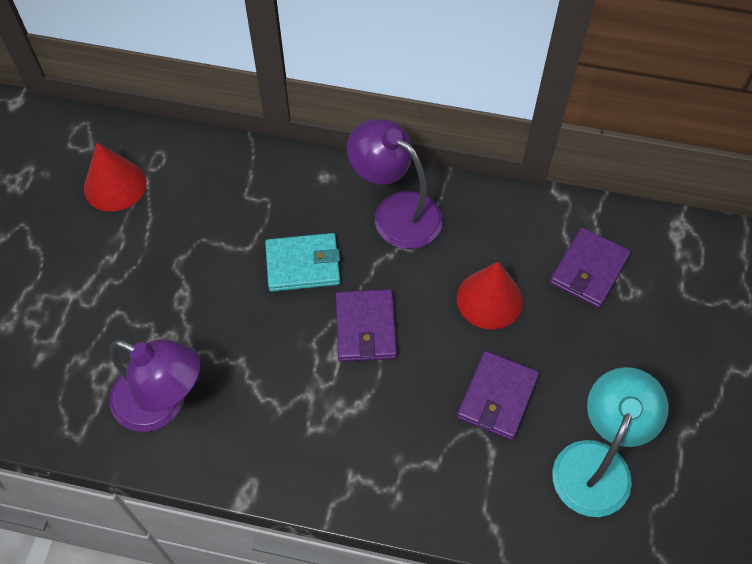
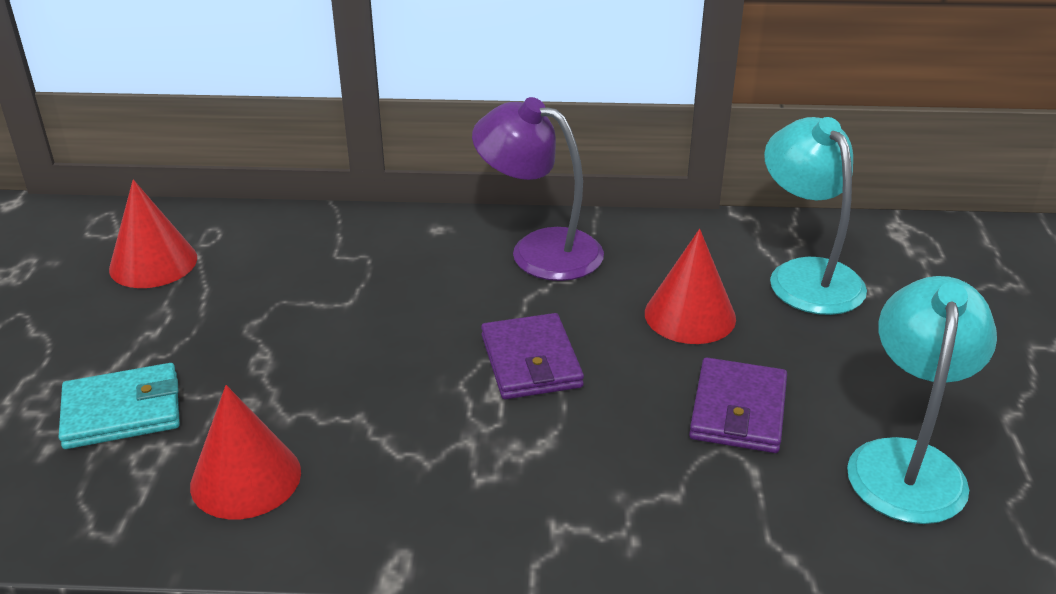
camera: 10 degrees left, 25 degrees down
(162, 403) = (246, 478): purple lamp -> red cone
(303, 264) = (427, 310): turquoise wallet -> turquoise wallet (122, 411)
(589, 270) = (806, 275): purple wallet -> turquoise lamp

